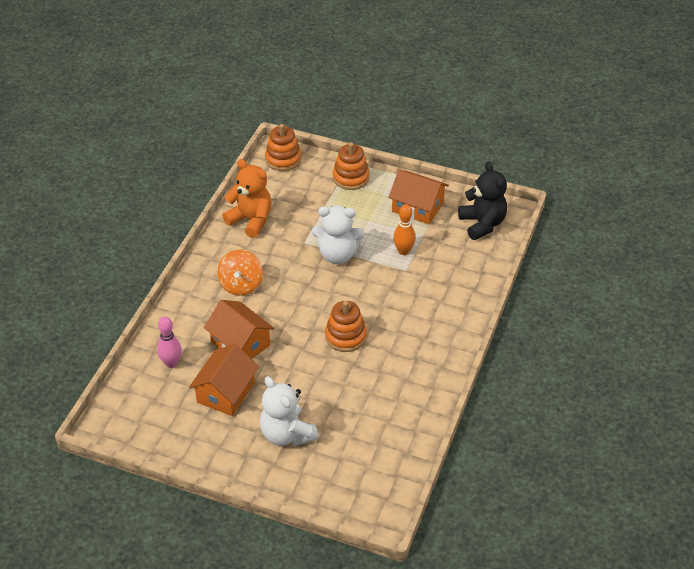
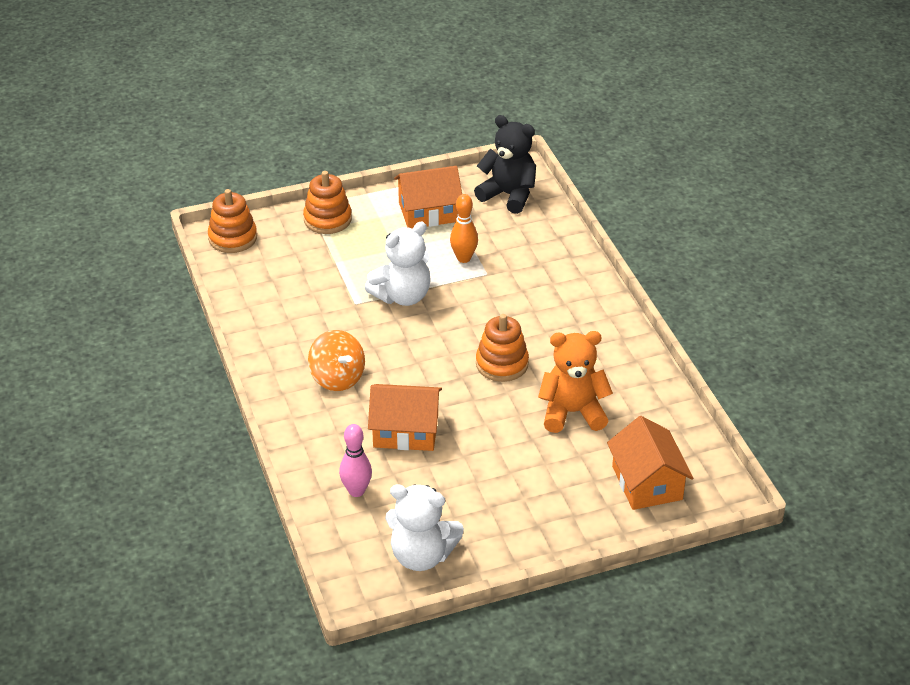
camera: 40 degrees left, 5 degrees down
(225, 392) = (447, 483): orange house -> orange house (647, 483)
(251, 220) = (271, 313): orange teddy bear -> orange teddy bear (572, 412)
(287, 434) = (553, 482): white teddy bear -> white teddy bear (421, 556)

